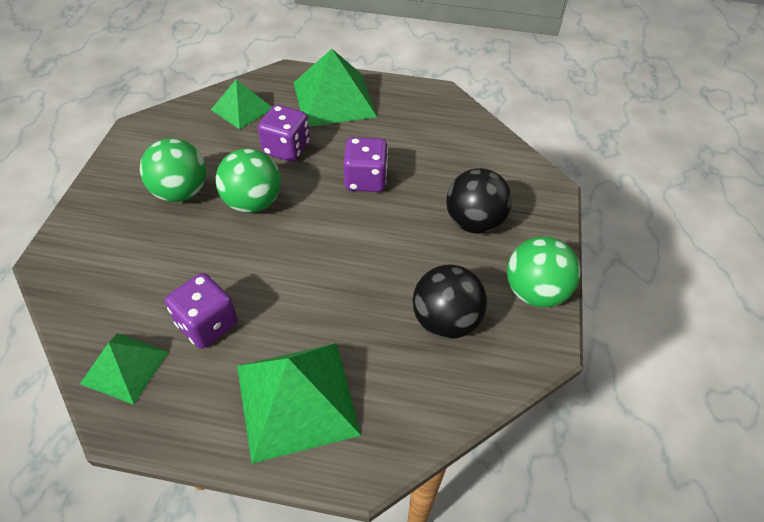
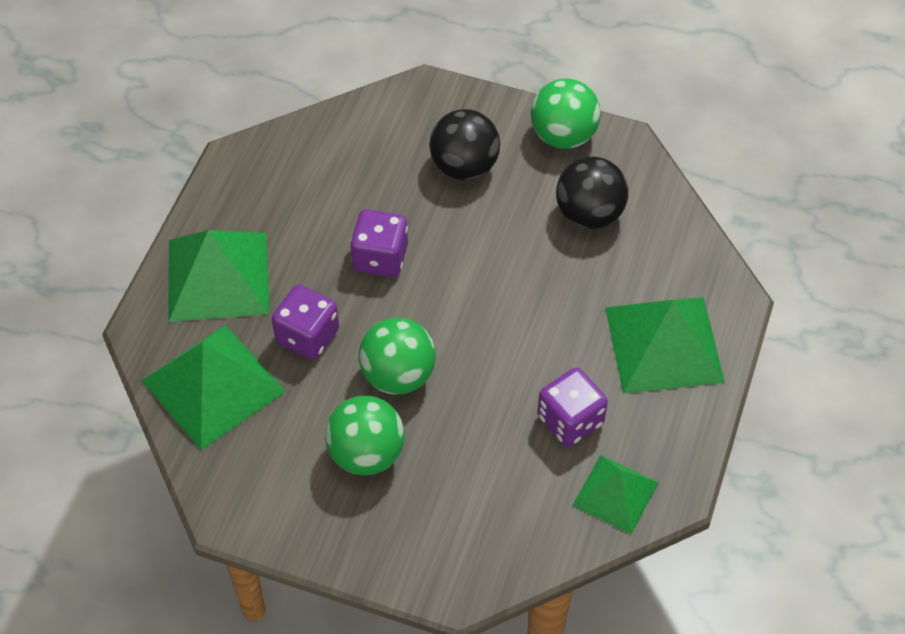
camera: 80 degrees left, 5 degrees up
(242, 108) = (213, 385): green pyramid -> green pyramid, size x1.66

